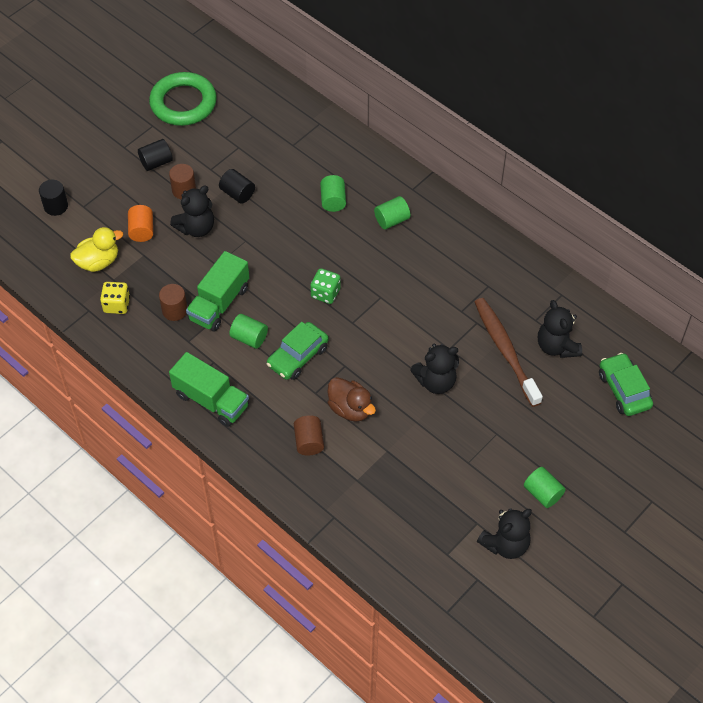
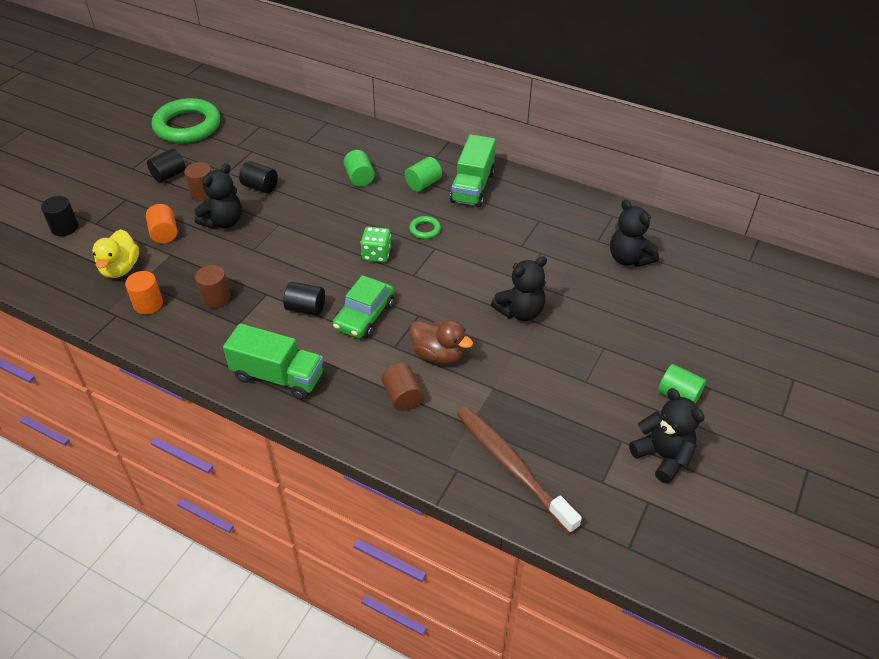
camera: 15 degrees left, 10 degrees down
(98, 262) = (120, 268): yellow duck -> yellow duck turned 135 degrees clockwise
(117, 305) = (148, 304): yellow dice -> orange cylinder
(219, 303) = (264, 283): green truck -> green truck (472, 187)
(249, 338) = (306, 308): green cylinder -> black cylinder
(377, 274) = (425, 229): none -> green ring
(505, 350) = (579, 271): brown toothbrush -> brown toothbrush (512, 466)
(505, 544) = (662, 456): black teddy bear -> black teddy bear turned 75 degrees counterclockwise
(624, 390) = (712, 283): green car -> none

